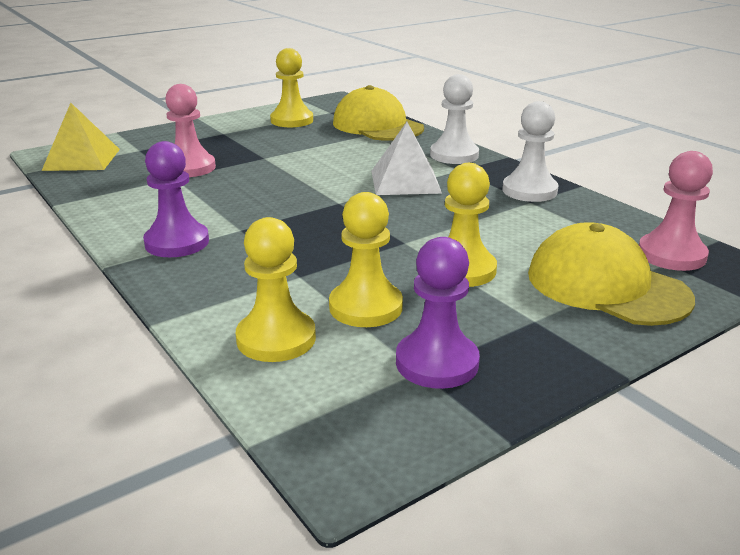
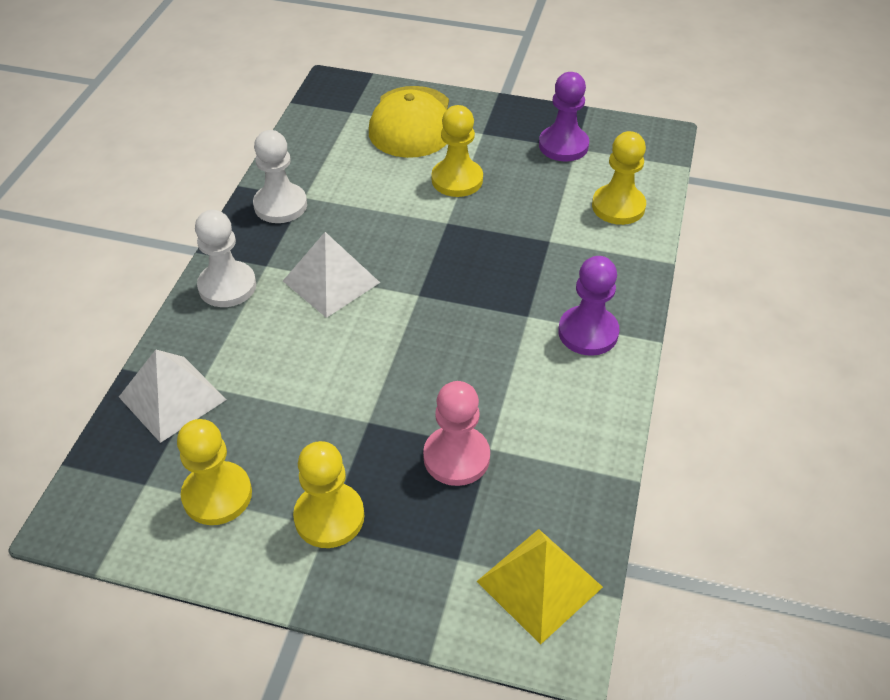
camera: 130 degrees left, 20 degrees up
(365, 307) = (547, 194): yellow pawn -> yellow pawn (329, 517)
(377, 126) = (172, 398): yellow cap -> white pyramid
(671, 255) = (337, 112): pink pawn -> none

